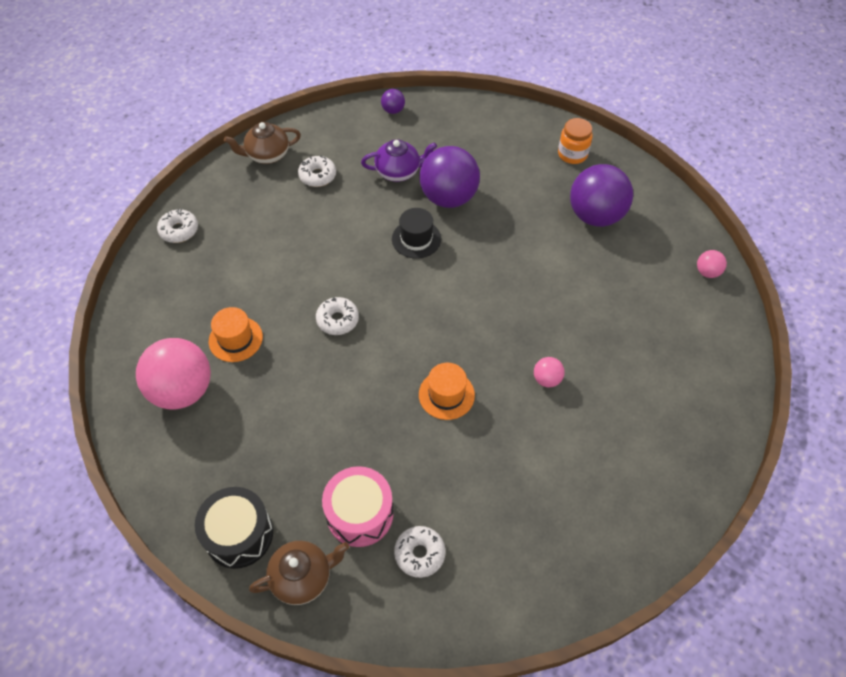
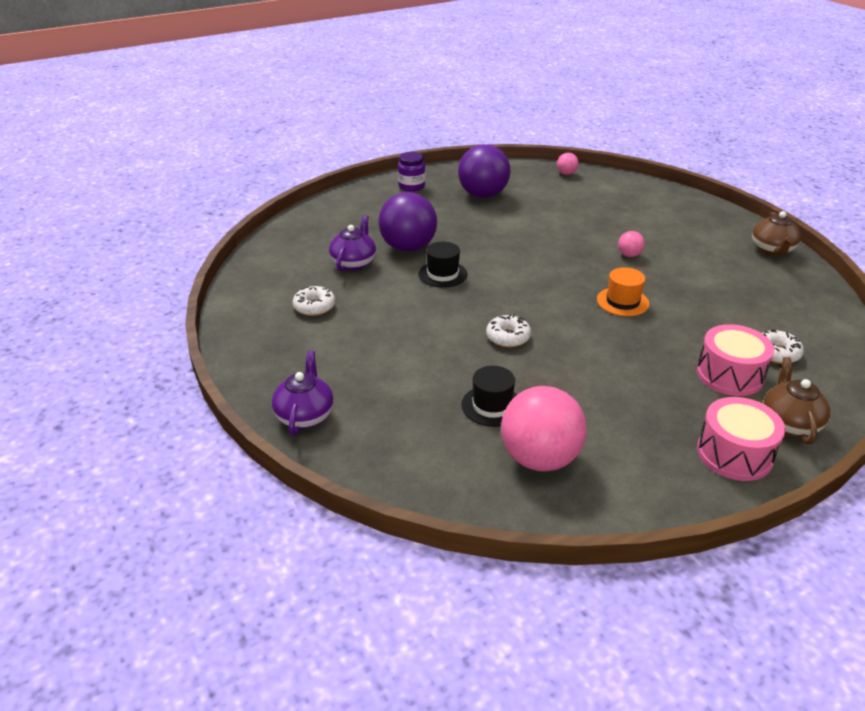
camera: 65 degrees left, 20 degrees down
(179, 230) = (305, 415): white donut -> purple teapot
(235, 339) = (492, 406): orange hat -> black hat
(239, 534) = (734, 454): black drum -> pink drum
(267, 155) = (252, 330): brown teapot -> brown teapot (772, 250)
(393, 110) = (273, 247): purple ball -> none
(572, 154) = (411, 186): orange jar -> purple jar

